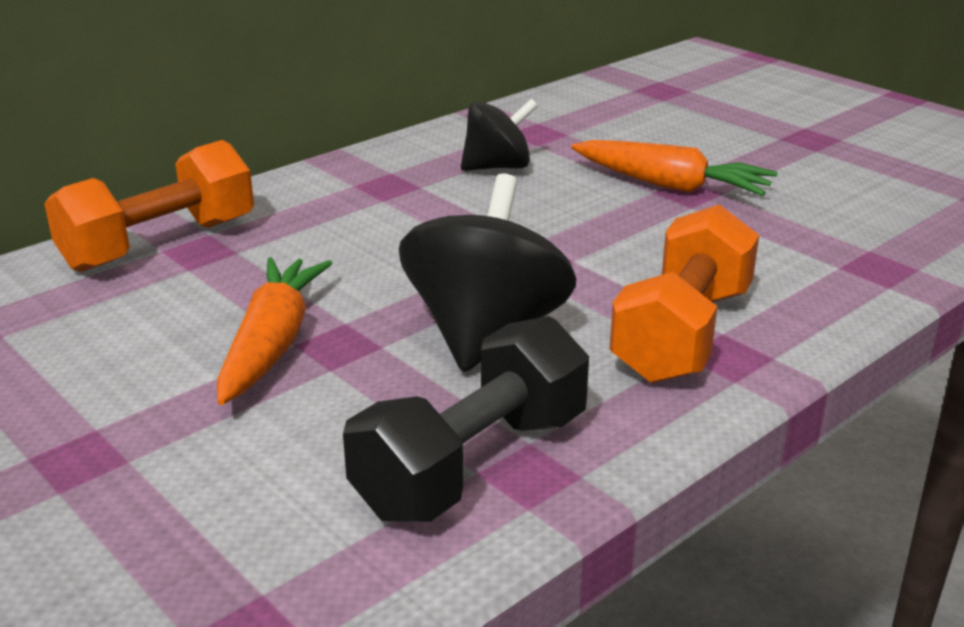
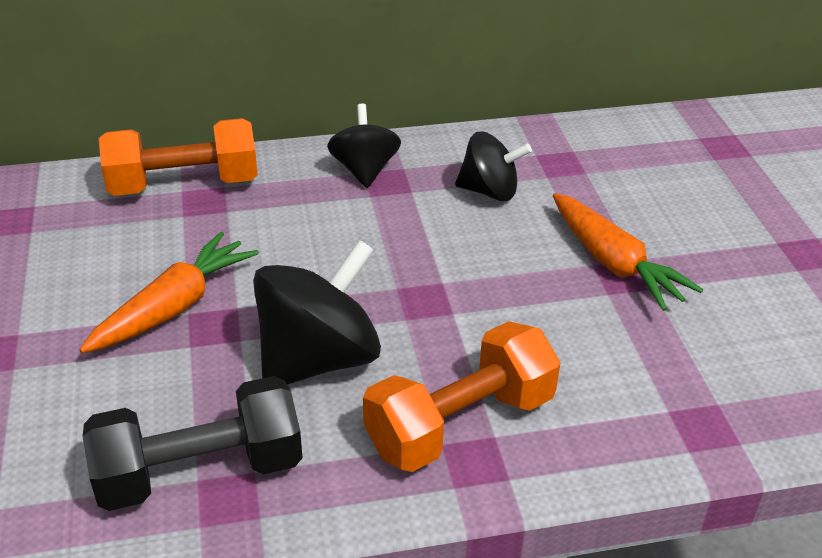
camera: 30 degrees right, 10 degrees up
(353, 183) = (364, 170): none -> black spinning top

